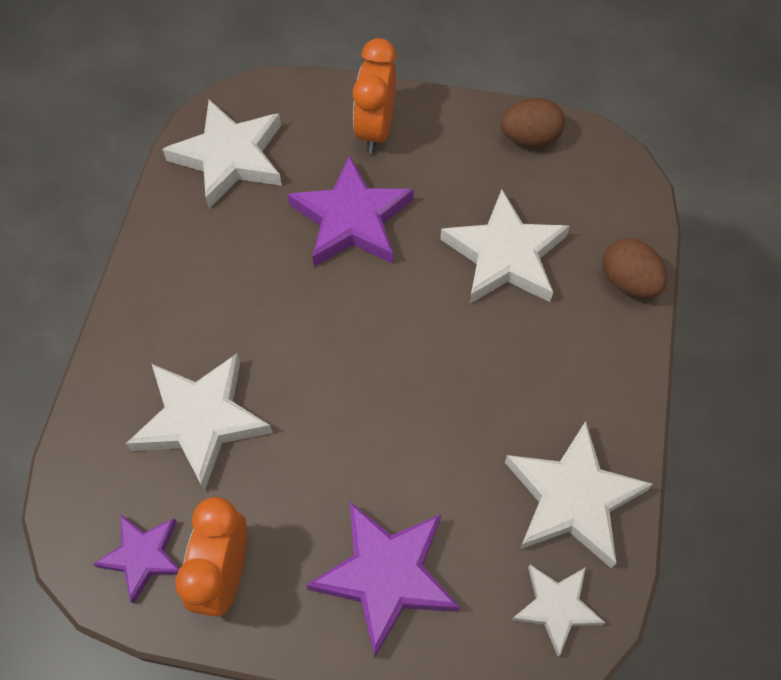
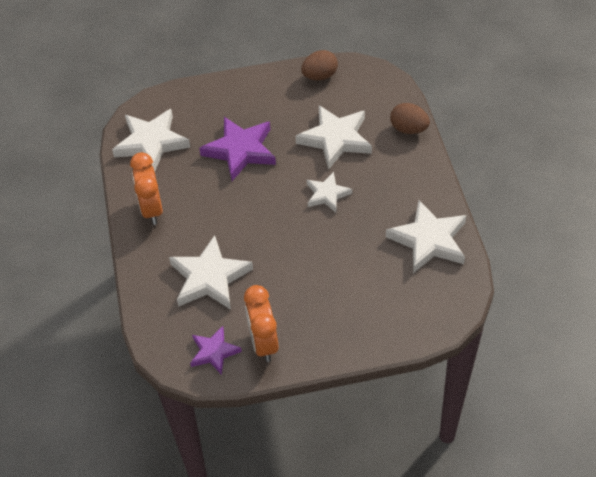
camera: 20 degrees left, 10 degrees down
(375, 130) = (229, 100): orange clock -> orange clock (152, 209)
(386, 576) = (350, 311): purple star -> none
(556, 607) = (444, 291): white star -> white star (327, 194)

